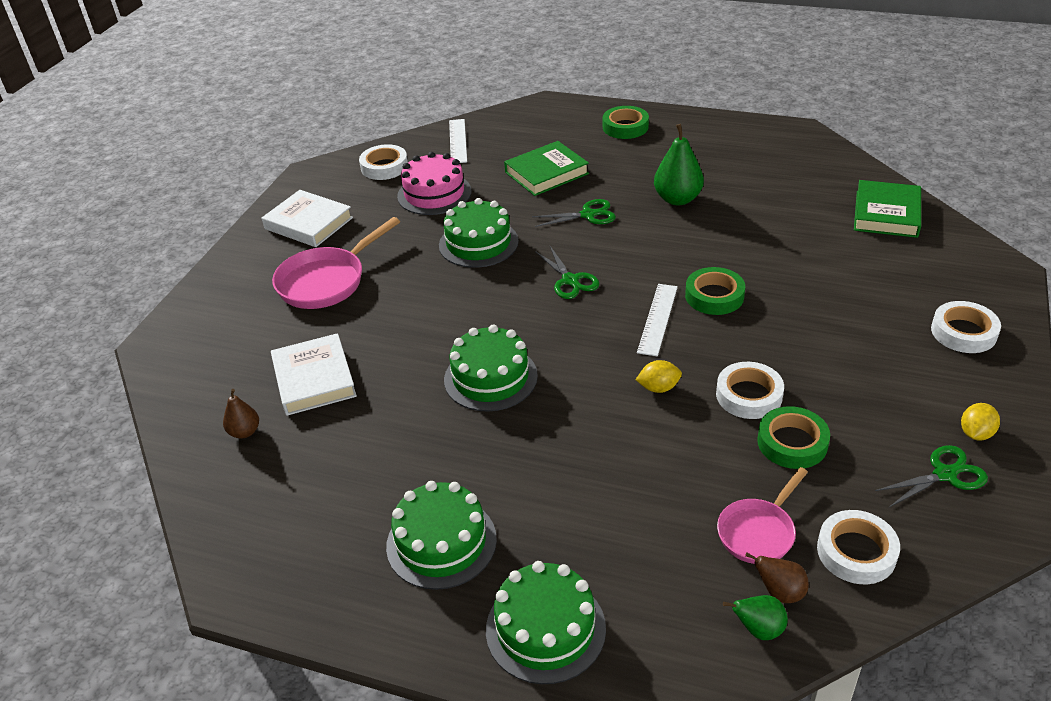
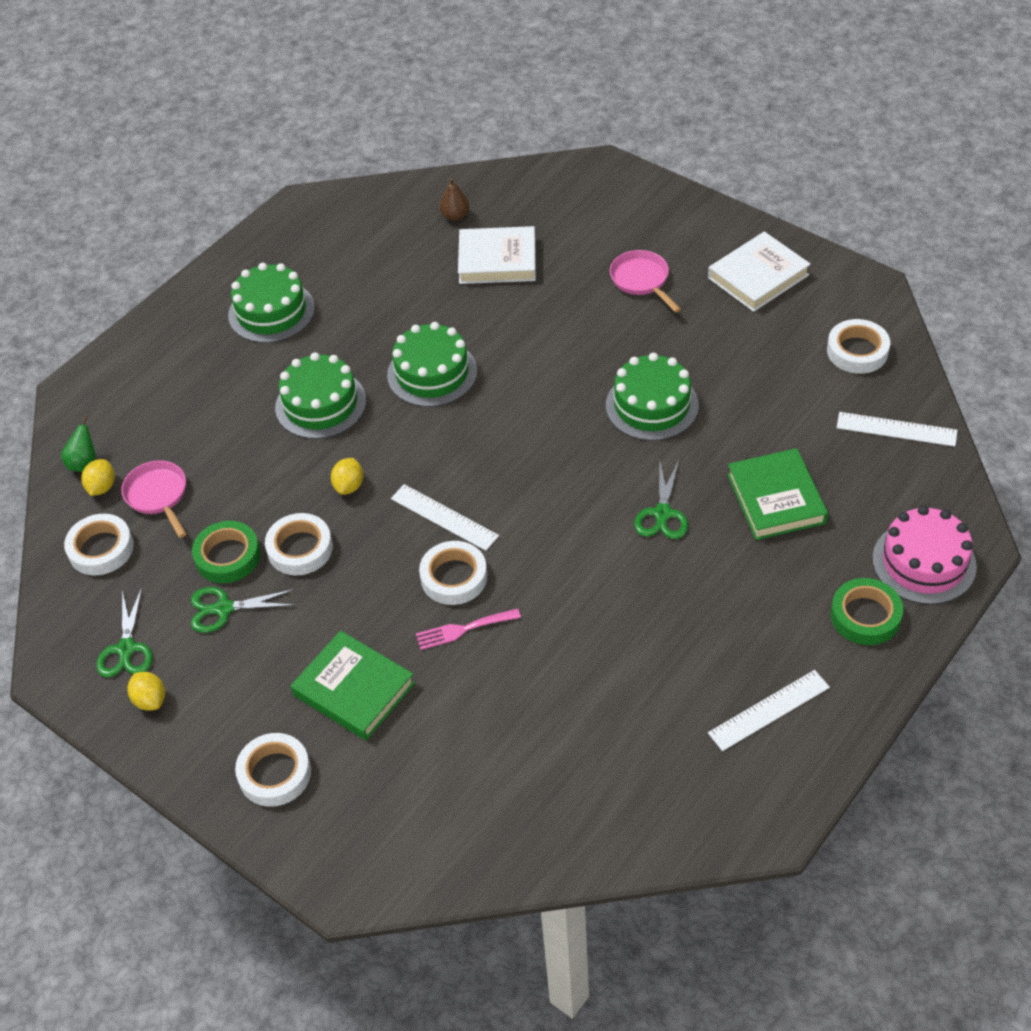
camera: 110 degrees right, 10 degrees up
(326, 281) = (641, 280): pink pan -> pink pan, size x0.63
(434, 194) = (773, 386): pink cake -> pink cake (924, 562)
(545, 629) = (164, 351): green cake -> green cake (320, 404)
(570, 280) = (545, 465): green scissors -> green scissors (223, 609)
(677, 199) = (655, 611): green pear -> none
(714, 296) = (454, 577): green tape -> white tape
(721, 145) = (769, 710): none -> white ruler
(758, 277) = (463, 629): none -> pink fork
(779, 592) = (102, 487): brown pear -> yellow lemon
(886, 214) = (516, 822): green book -> green book (354, 689)

